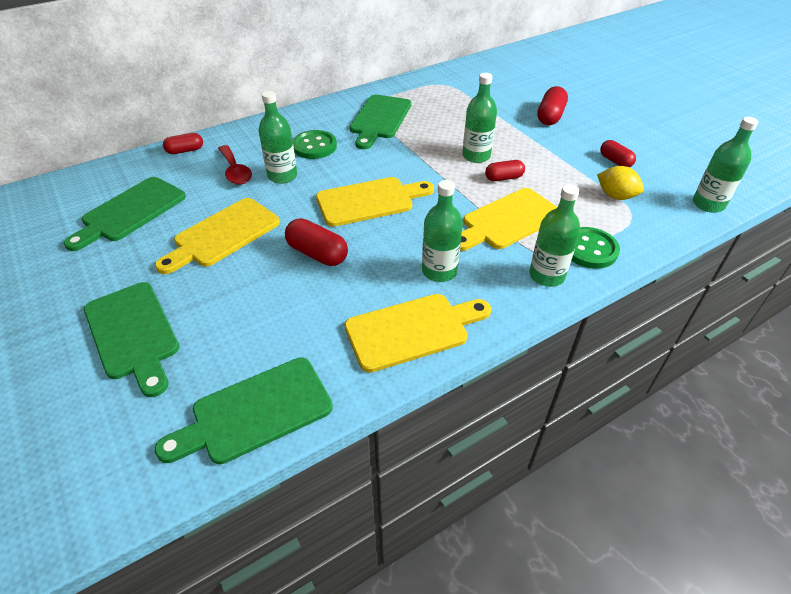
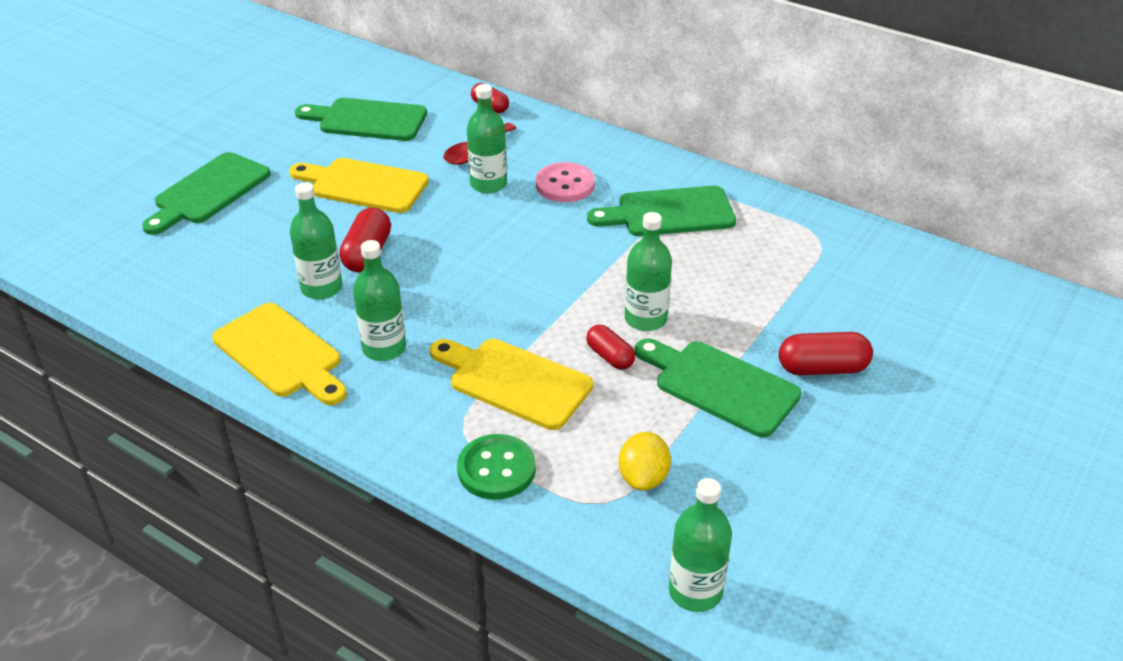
camera: 65 degrees right, 5 degrees down
(255, 412) = (144, 290): green cutting board -> green cutting board (720, 385)
(314, 146) = (565, 185): green button -> pink button
(370, 201) = (482, 260): yellow cutting board -> none
(546, 275) = (421, 438): green bottle -> green bottle (322, 288)
(615, 161) = (742, 464): red capsule -> none

